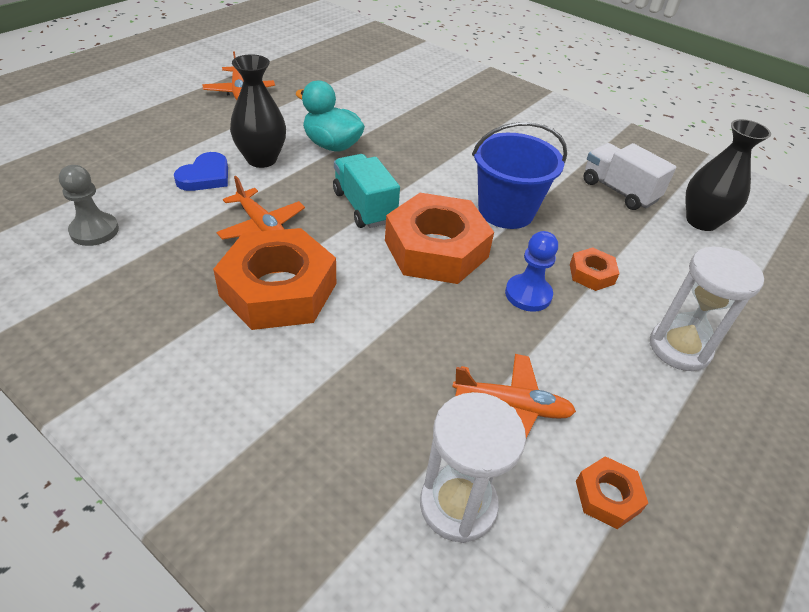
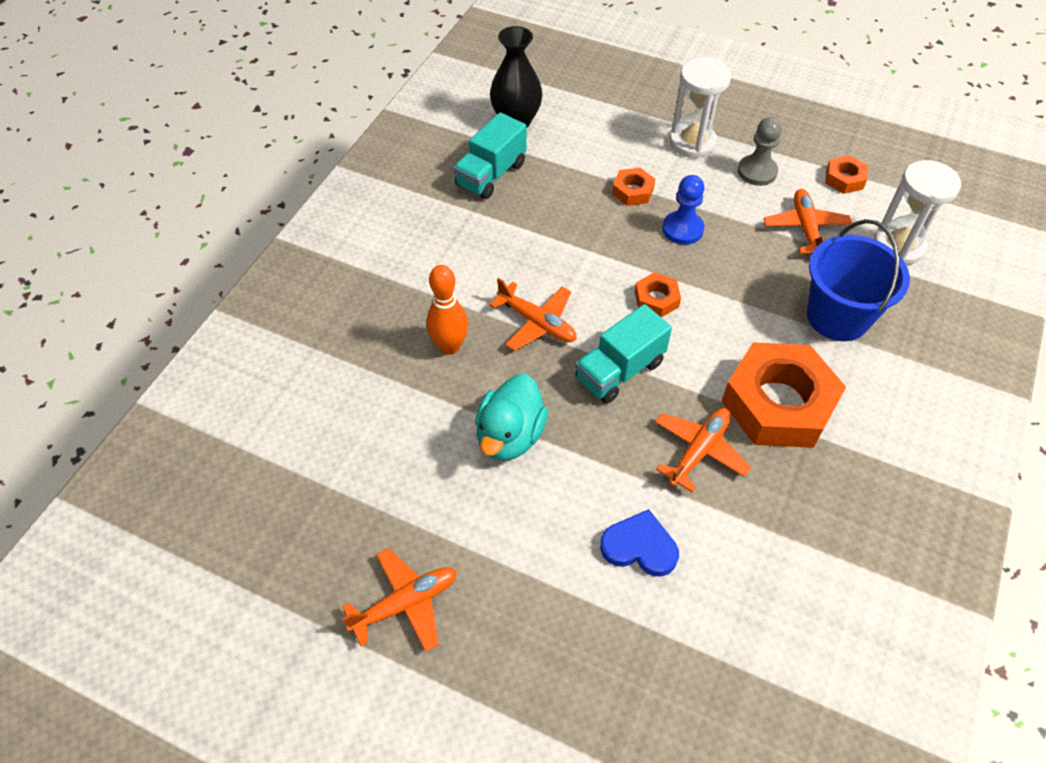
camera: 100 degrees left, 10 degrees up
(94, 231) = (794, 611): grey pawn -> grey pawn (757, 172)
(261, 159) = (575, 500): black vase -> none
(424, 137) = (449, 346): none -> orange bowling pin
(432, 178) = (537, 323): none -> orange plane
(436, 249) = (656, 299): orange nut -> orange nut, size x0.45
(506, 211) = (568, 255): blue bucket -> blue bucket (837, 317)
(619, 191) = (491, 175): white truck -> turquoise truck

